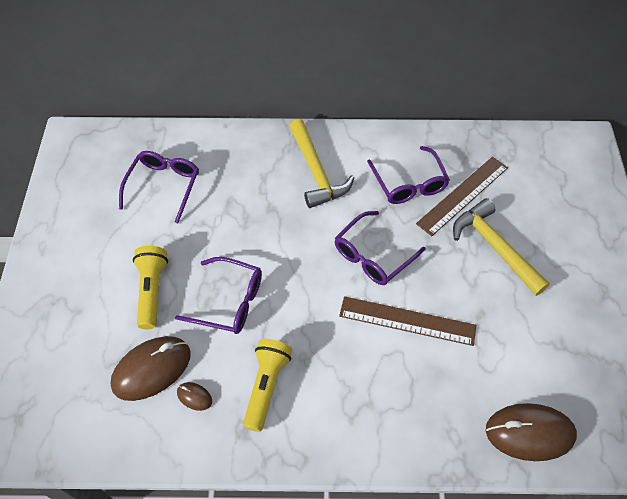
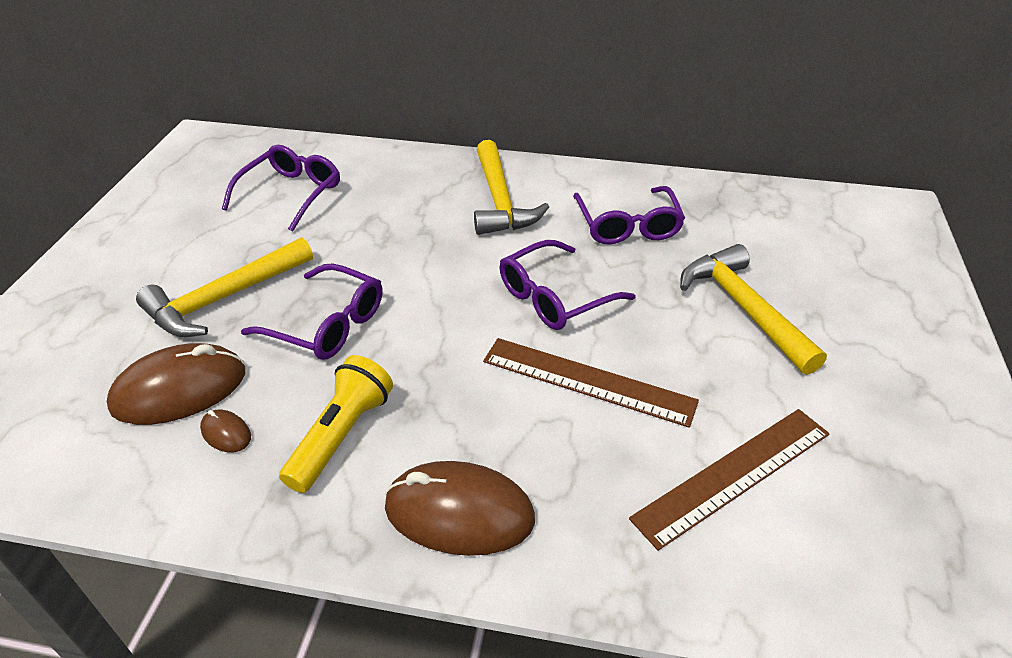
camera: 10 degrees right, 15 degrees down
(152, 290) = (224, 299): yellow flashlight -> yellow hammer
(462, 195) = (704, 245): brown ruler -> brown ruler (733, 474)
(529, 433) = (771, 569): brown mouse -> brown mouse (459, 513)

